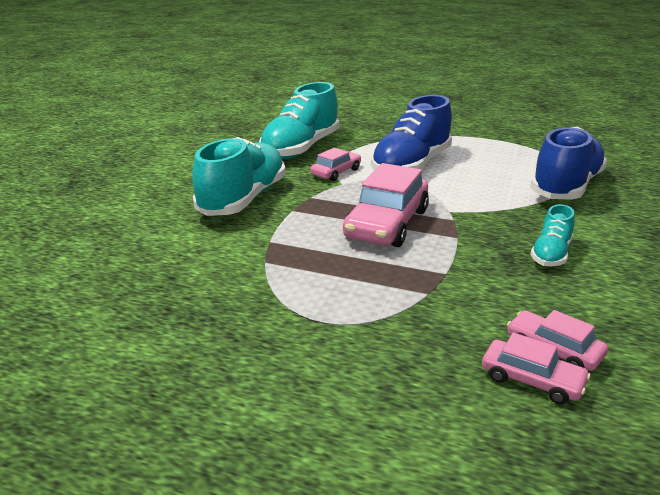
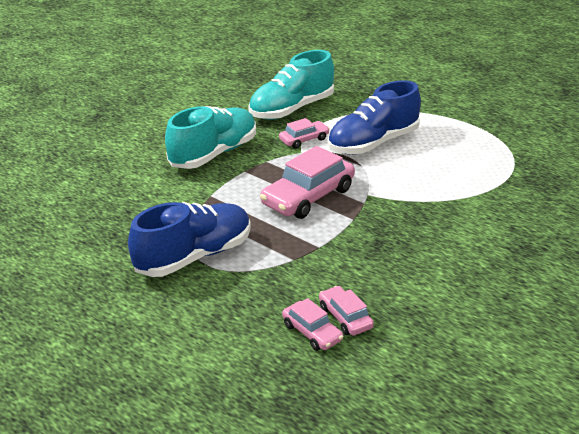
camera: 20 degrees right, 5 degrees up
(551, 254) = (414, 247): turquoise shoe -> none
(565, 187) = (490, 189): blue shoe -> blue shoe (194, 256)

